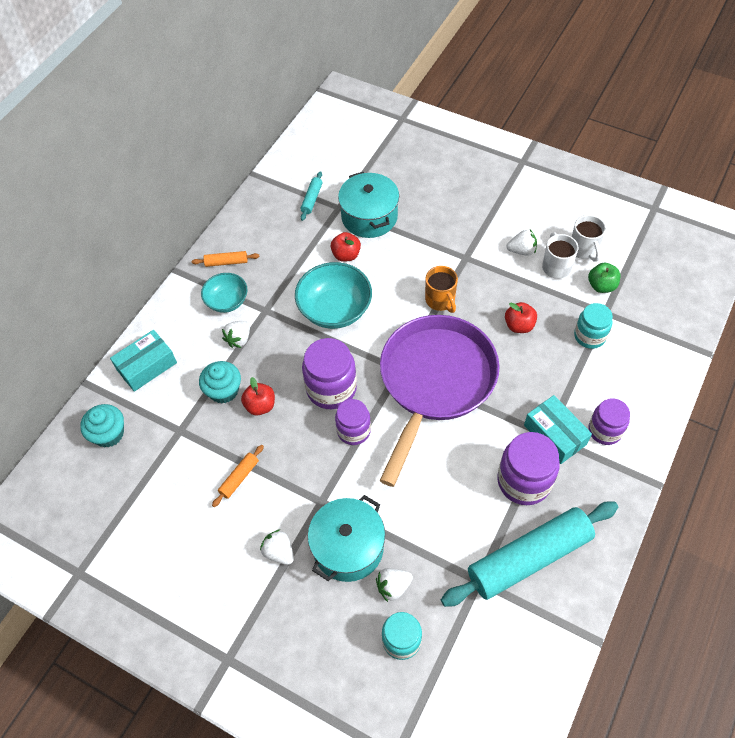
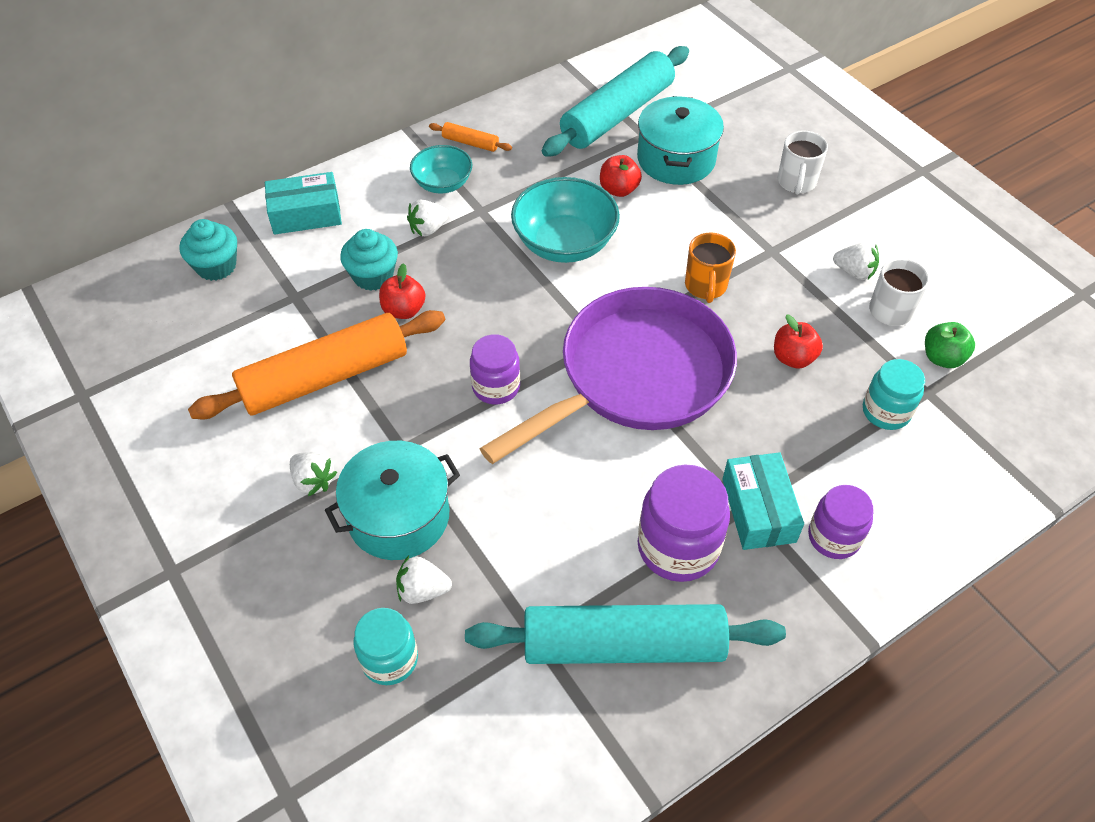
camera: 25 degrees right, 5 degrees down
(239, 478) = (325, 377): orange rolling pin -> orange rolling pin, size x2.45
(279, 552) = (313, 481): white strawberry -> white strawberry turned 150 degrees clockwise
(312, 199) = (617, 114): turquoise rolling pin -> turquoise rolling pin, size x2.45
(331, 388) = (501, 328): purple jar -> none
(584, 250) = (944, 305): white mug -> white mug (796, 182)

